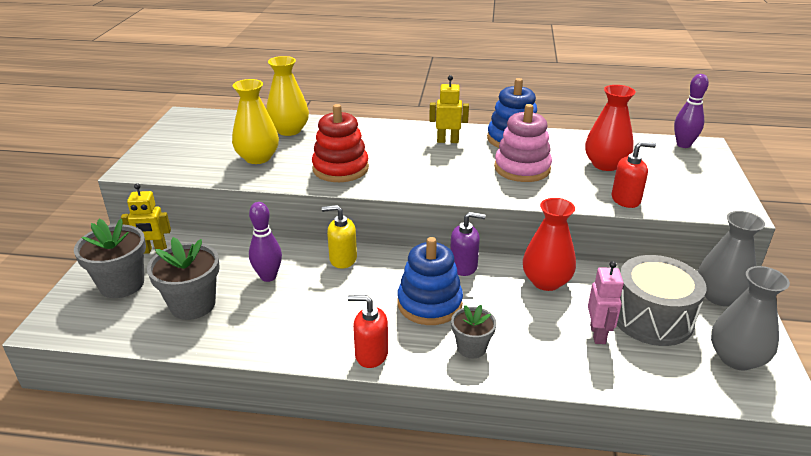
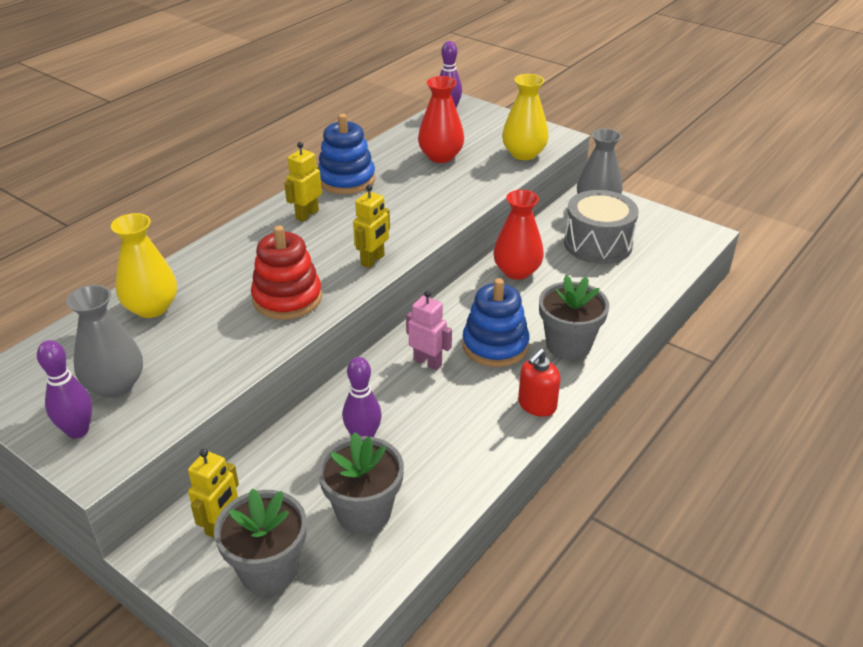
camera: 60 degrees left, 5 degrees up
(160, 153) = (78, 431): none -> purple bowling pin
(258, 158) = (193, 350): yellow vase -> yellow vase (524, 154)
(343, 259) = (380, 375): yellow soap dispenser -> none
(420, 184) = (373, 260): none -> yellow robot
(463, 266) = (459, 305): purple soap dispenser -> none
(471, 347) = (568, 345): grey flower pot -> grey flower pot, size x1.63
(522, 168) = (403, 197): pink stacking toy -> none
(598, 334) = (597, 276): pink robot -> pink robot (428, 362)
(626, 199) = (501, 172): red soap dispenser -> none
(736, 358) = (661, 232): grey vase -> grey vase (115, 385)

